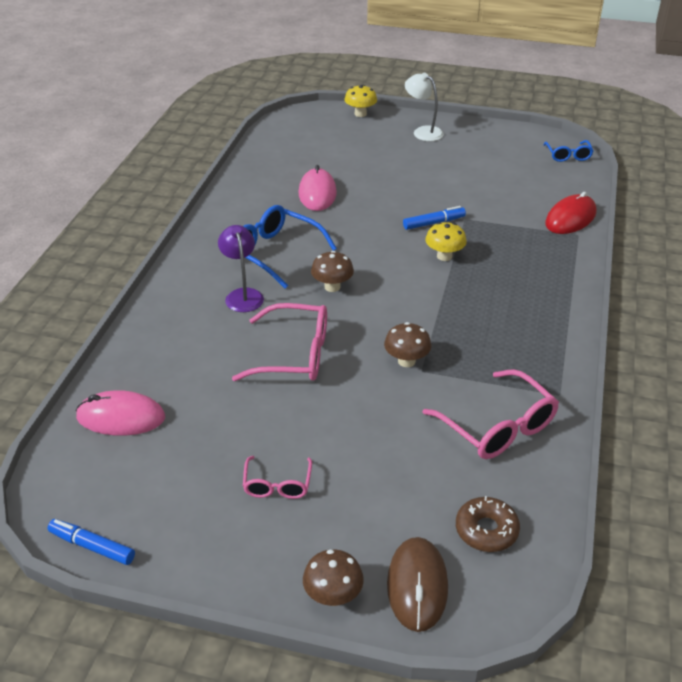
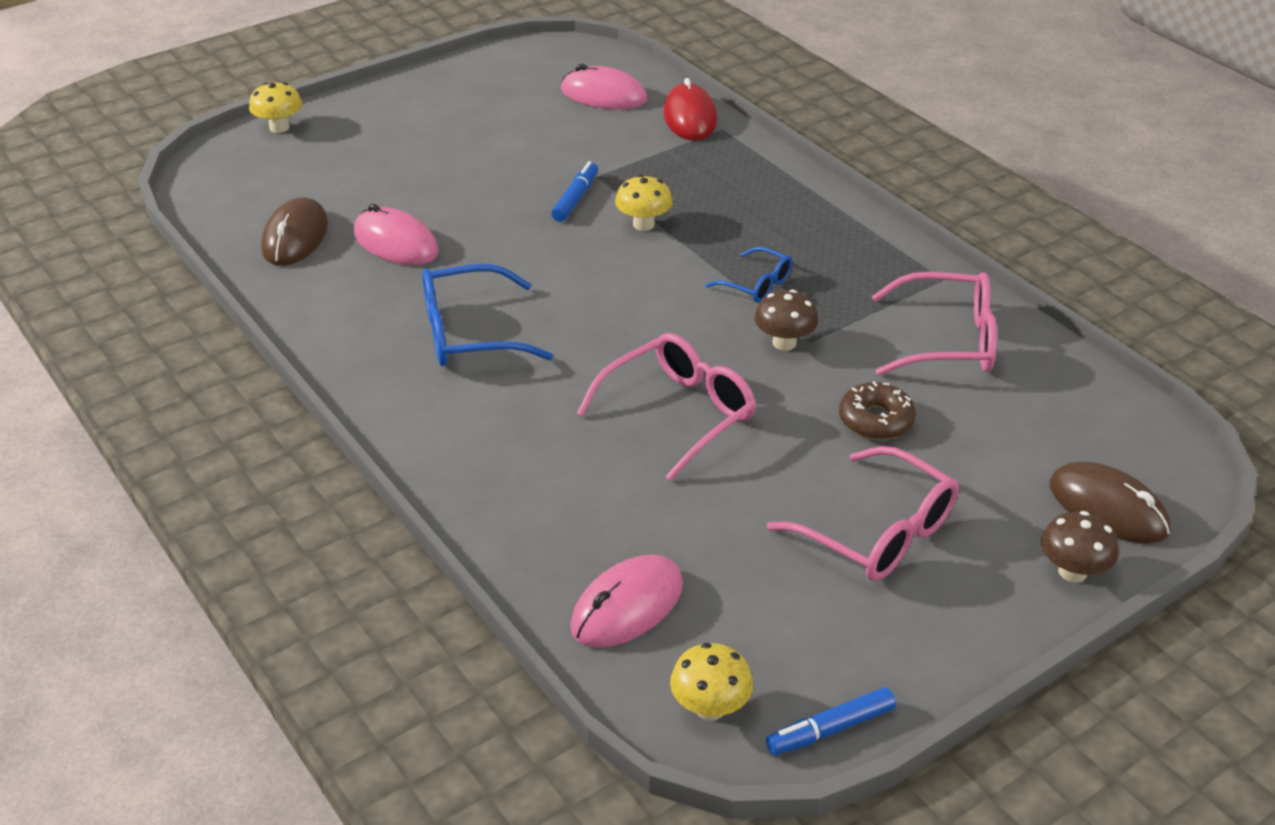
camera: 50 degrees left, 0 degrees up
(70, 488) = (710, 707): none -> yellow mushroom
(242, 295) = (517, 398): purple lamp -> none
(277, 484) = (877, 532): pink glasses -> pink glasses, size x1.76
(282, 165) = (295, 237): none -> brown mouse
(332, 287) = (593, 325): brown mushroom -> none
(423, 132) = (391, 109): white lamp -> none
(486, 530) = (1077, 425): brown donut -> brown donut (876, 420)
(542, 181) = (603, 95): none -> pink mouse
(568, 155) = (583, 56): blue glasses -> blue glasses (756, 284)

